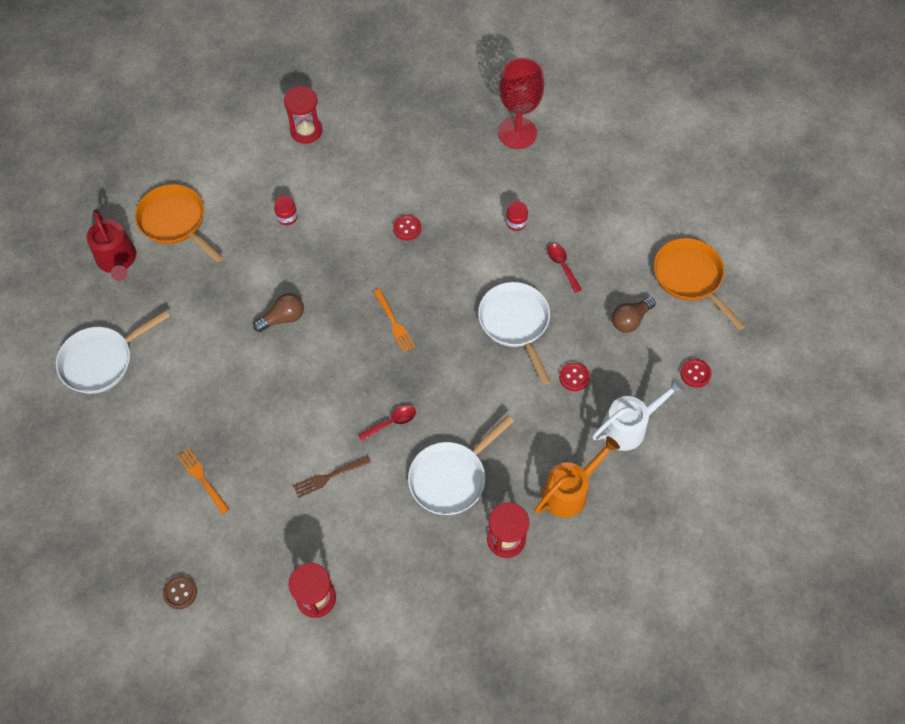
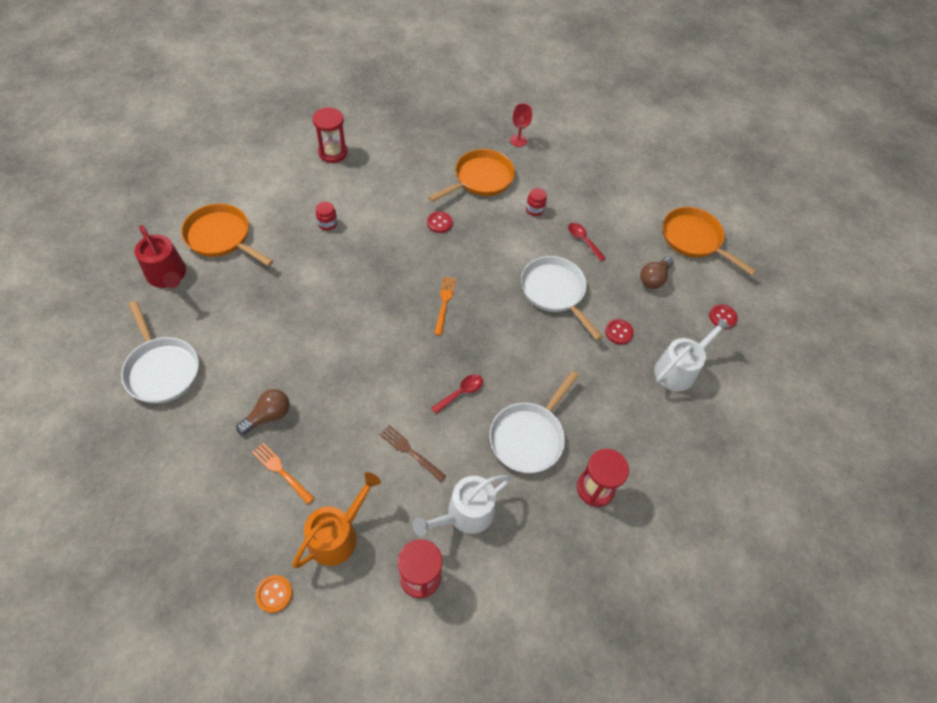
camera: 15 degrees left, 5 degrees down
(102, 360) = (162, 369): white pan -> white pan turned 75 degrees counterclockwise
(180, 593) = (274, 594): brown button -> orange button
(283, 318) = (339, 310): brown light bulb -> brown light bulb (268, 416)
(329, 477) = (410, 452): brown fork -> brown fork turned 75 degrees clockwise
(371, 545) = (465, 514): none -> white watering can
(394, 322) = (444, 303): orange fork -> orange fork turned 135 degrees counterclockwise
(463, 179) = (480, 179): none -> orange pan
(517, 133) = (518, 140): red goblet -> red goblet, size x0.51
(569, 491) = (642, 434): orange watering can -> orange watering can (337, 535)

